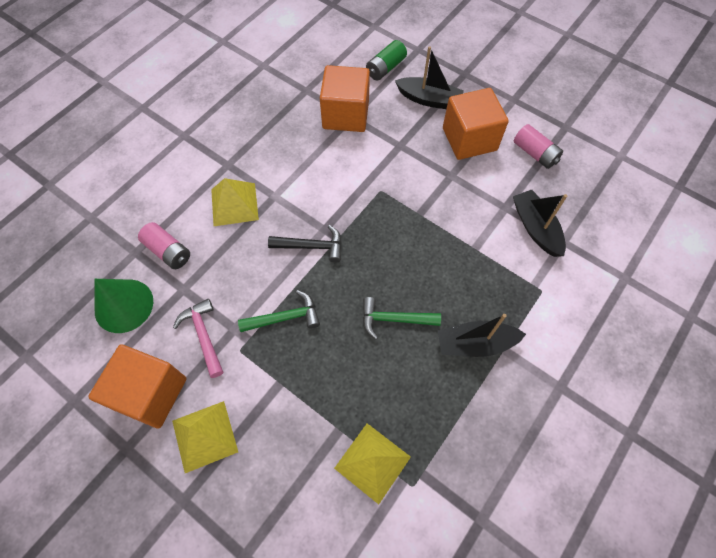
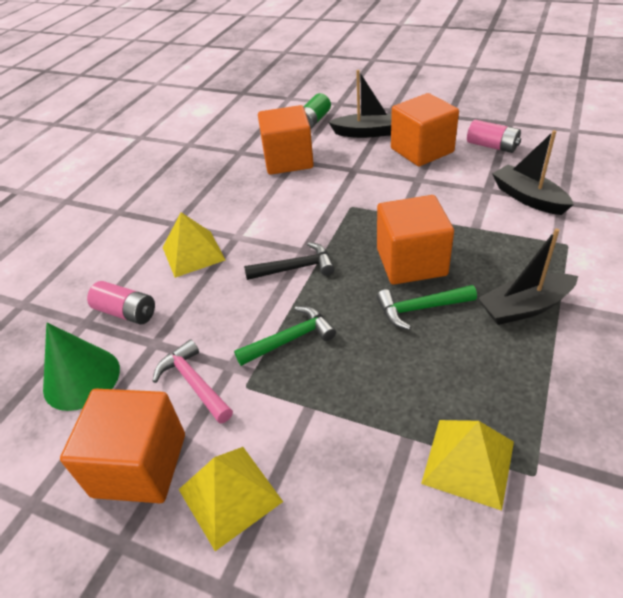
camera: 10 degrees left, 20 degrees down
(406, 269) = (411, 262): none -> orange cube

